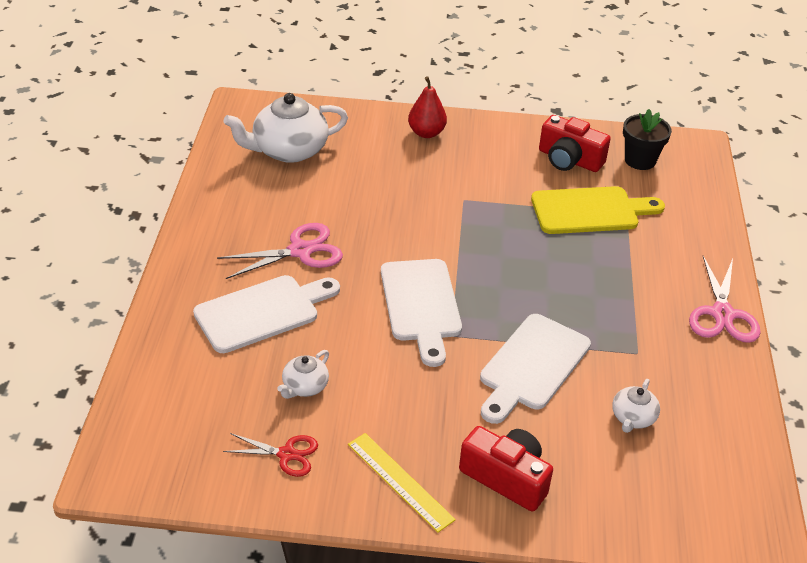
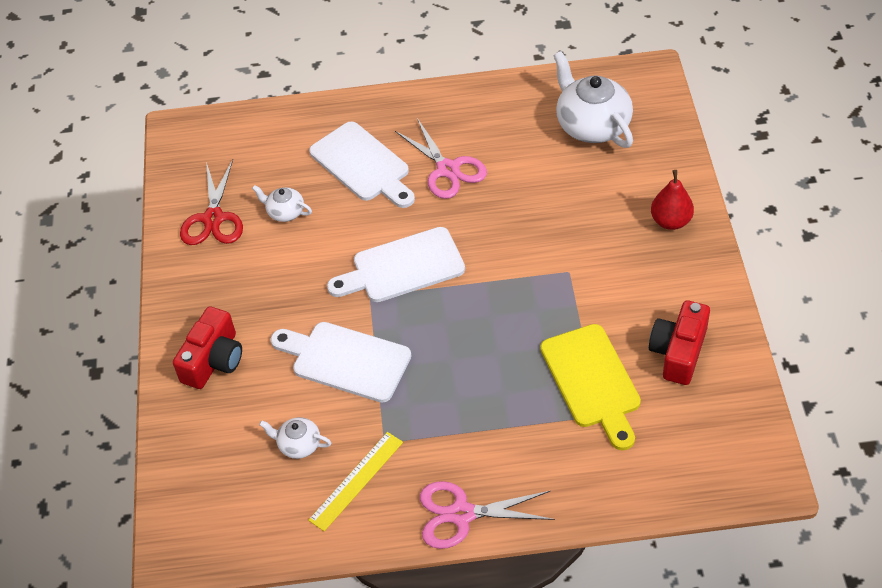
camera: 85 degrees right, 10 degrees up
(286, 454) = (213, 218): red scissors -> red scissors, size x1.57
(400, 481) = (199, 292): yellow ruler -> yellow ruler (356, 480)
(640, 160) = (708, 420): black flower pot -> none

